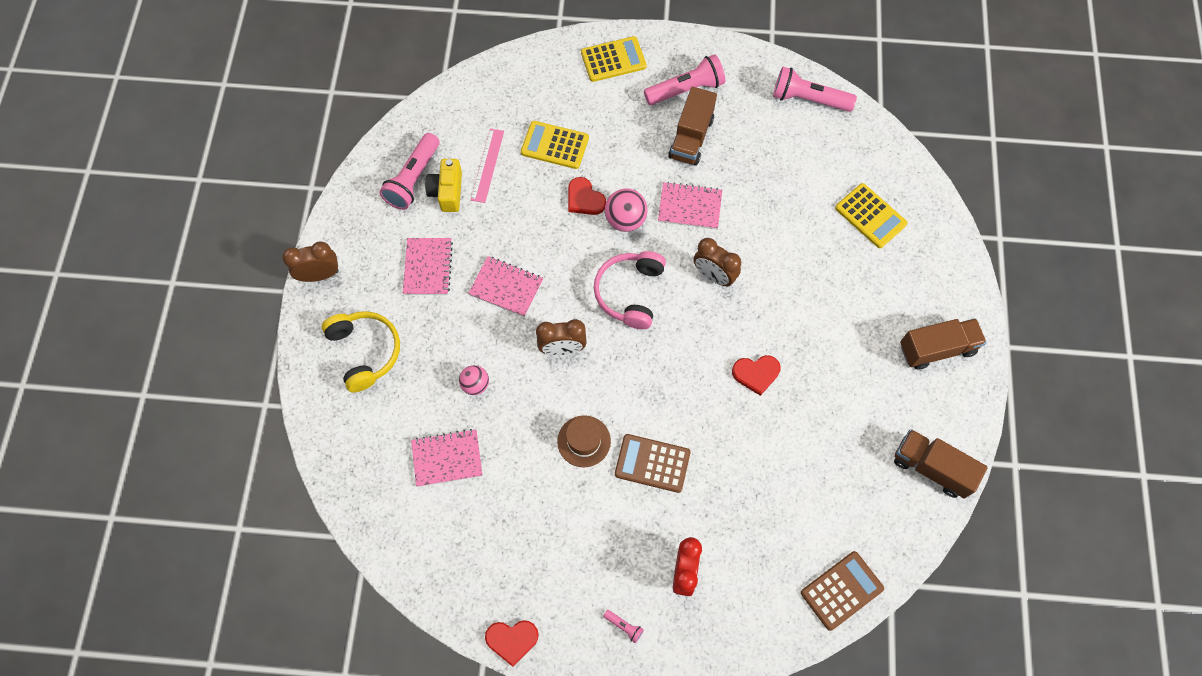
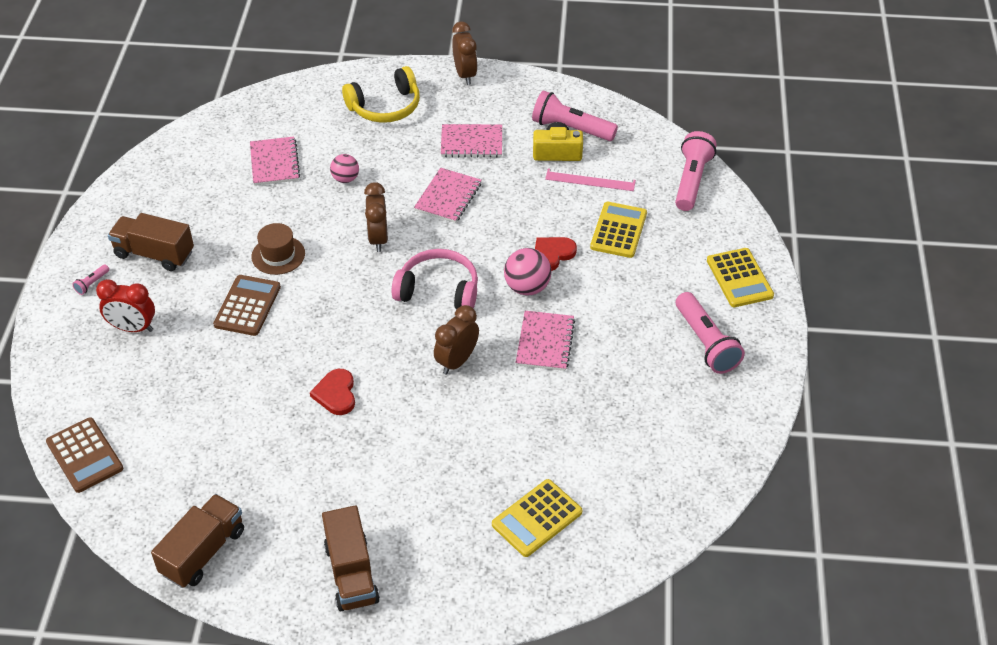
camera: 90 degrees right, 20 degrees down
(512, 640) = (99, 209): red heart -> none
(691, 138) = (638, 346): brown truck -> brown truck (154, 254)
(808, 99) = (706, 464): pink flashlight -> pink flashlight (691, 181)

